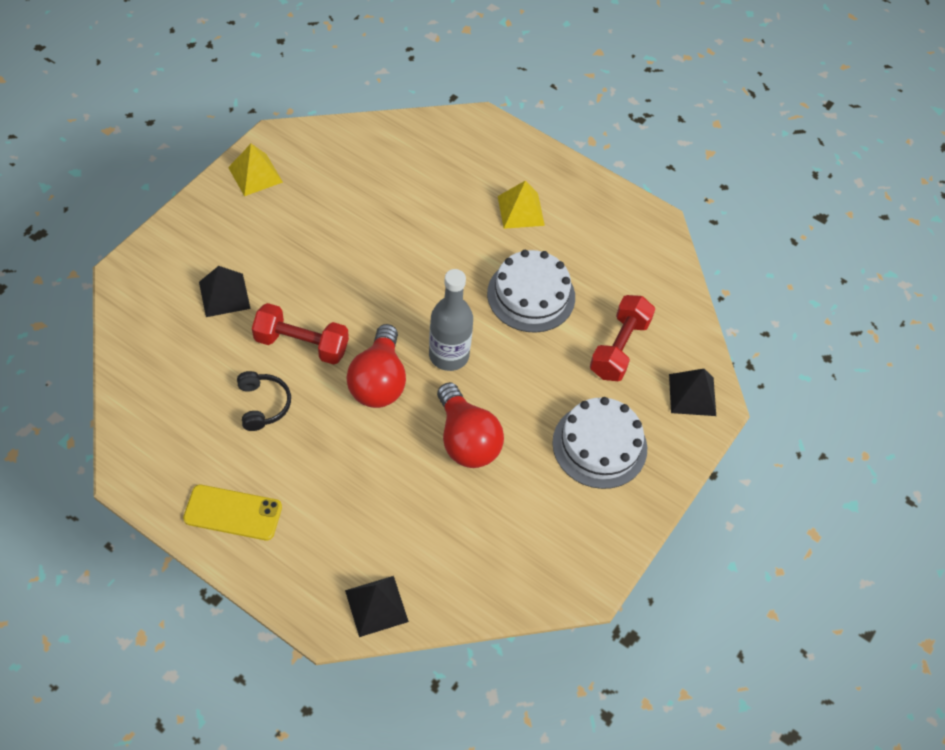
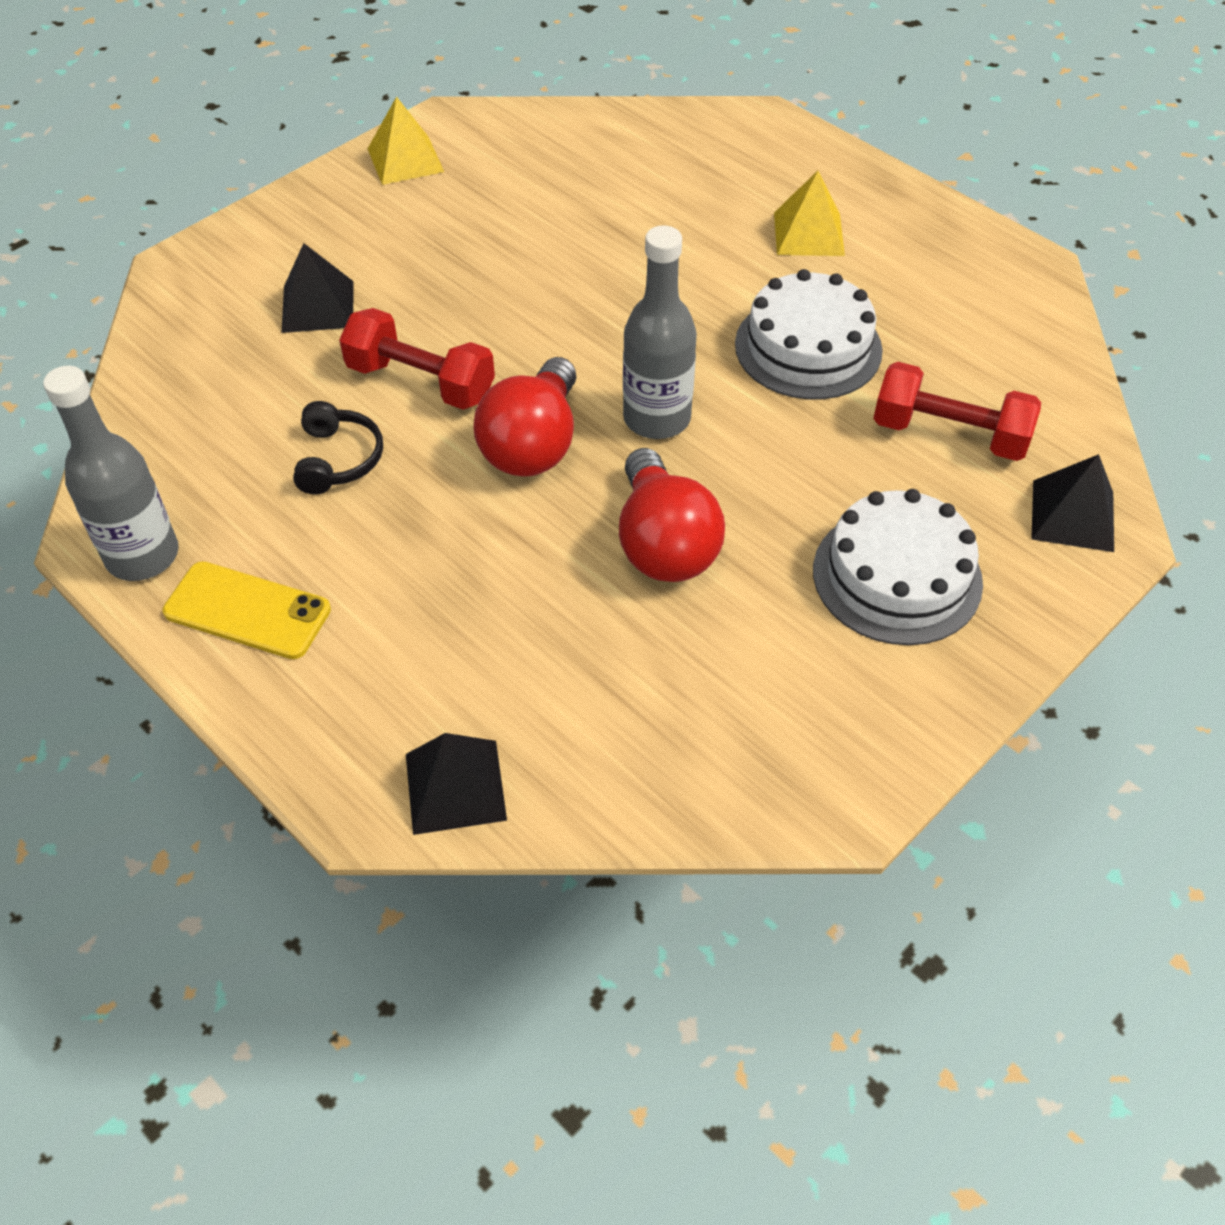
camera: 15 degrees right, 5 degrees down
(160, 484) = (142, 556): none -> grey bottle
(619, 348) = (949, 434): red dumbbell -> red dumbbell turned 75 degrees clockwise

